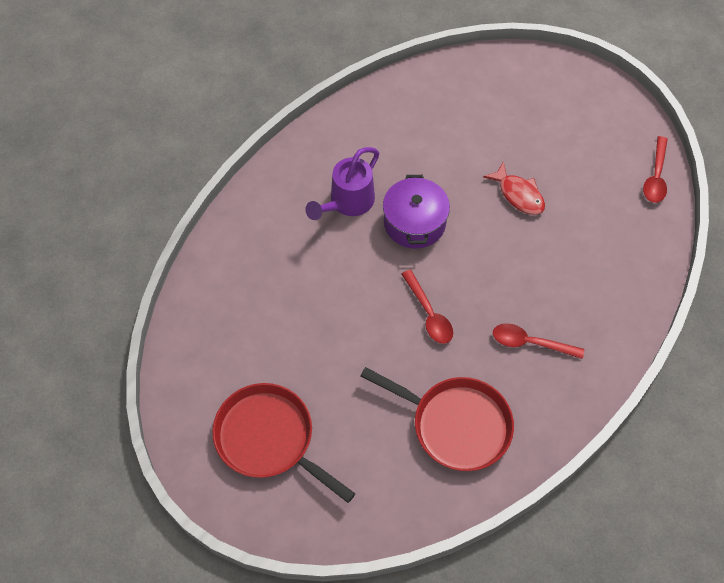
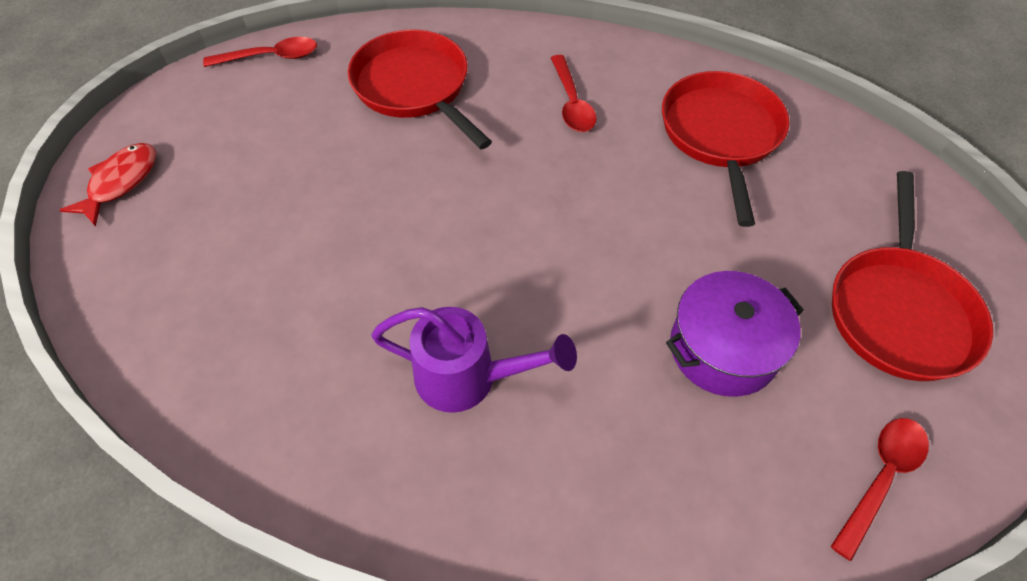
camera: 115 degrees left, 5 degrees down
(414, 222) = (461, 273): purple pot -> purple pot (723, 349)
(429, 314) = (597, 206): red spoon -> red spoon (881, 478)
(518, 195) = (355, 173): red fish -> red fish (121, 182)
(587, 252) = (415, 87): none -> red pan

